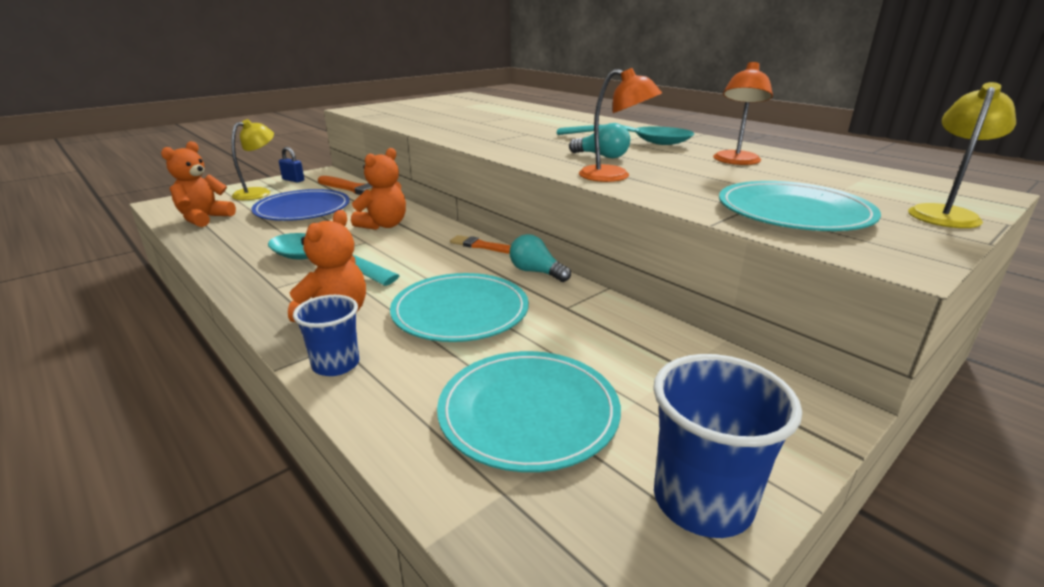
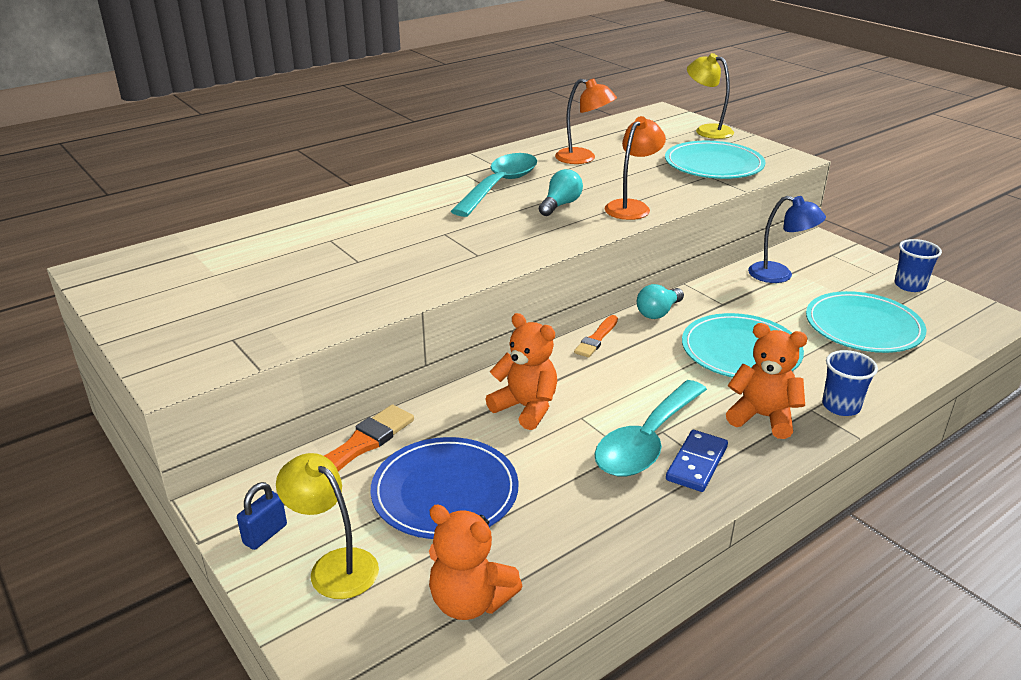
camera: 85 degrees left, 5 degrees up
(283, 281) = (697, 463): none -> blue domino
(665, 353) = (779, 275): none -> blue lamp
(702, 501) = (910, 285): blue cup -> blue cup, size x0.65

